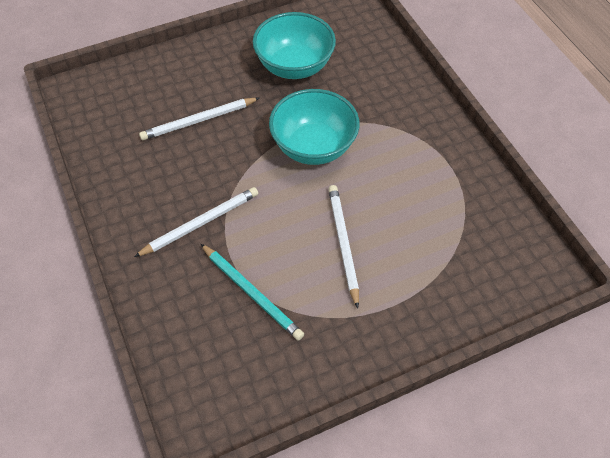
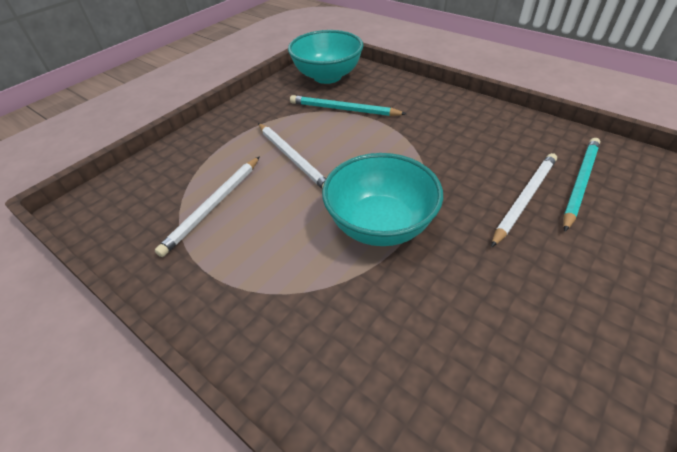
camera: 155 degrees right, 10 degrees down
(147, 114) = (579, 183): none -> turquoise pencil
(200, 223) = (422, 128): white pencil -> white pencil (214, 206)
(294, 66) = (501, 327): turquoise bowl -> turquoise bowl (327, 76)

